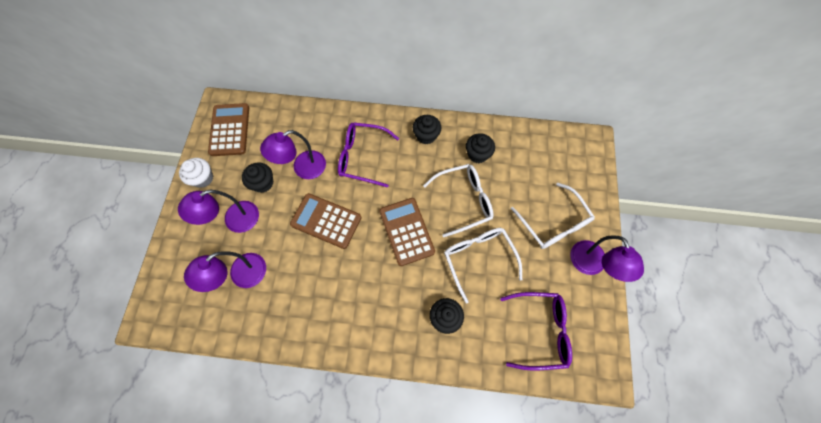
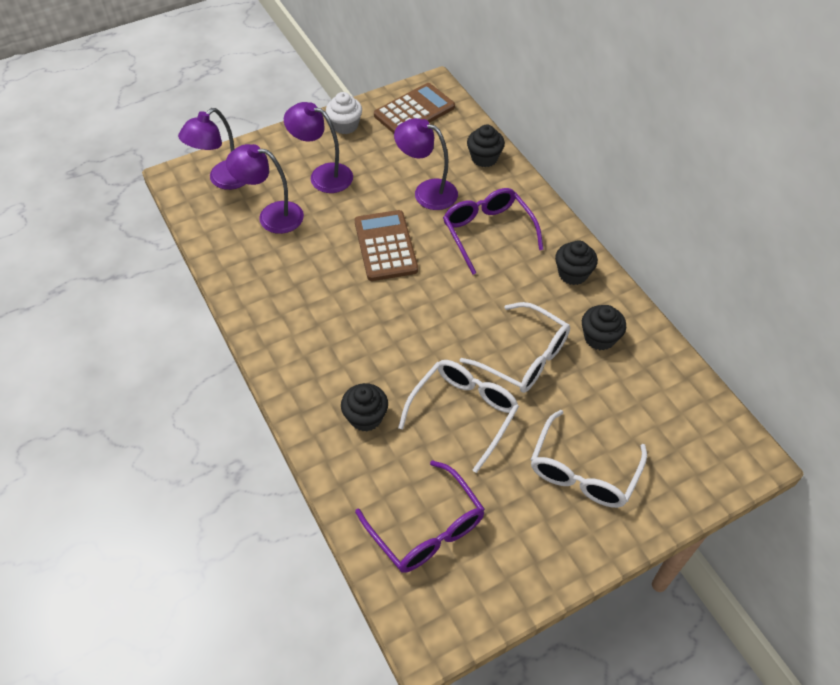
camera: 55 degrees right, 15 degrees down
(263, 183) = (381, 171): black cupcake -> black cupcake (484, 158)
(406, 231) = (436, 323): brown calculator -> none
(590, 265) = (563, 546): purple lamp -> purple lamp (223, 180)

